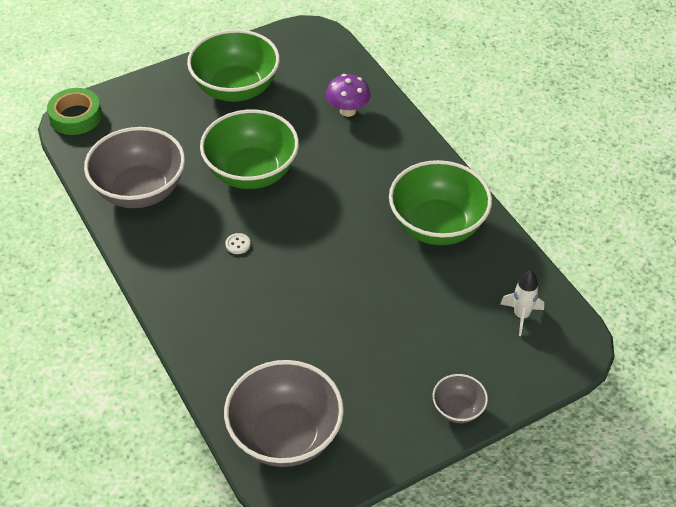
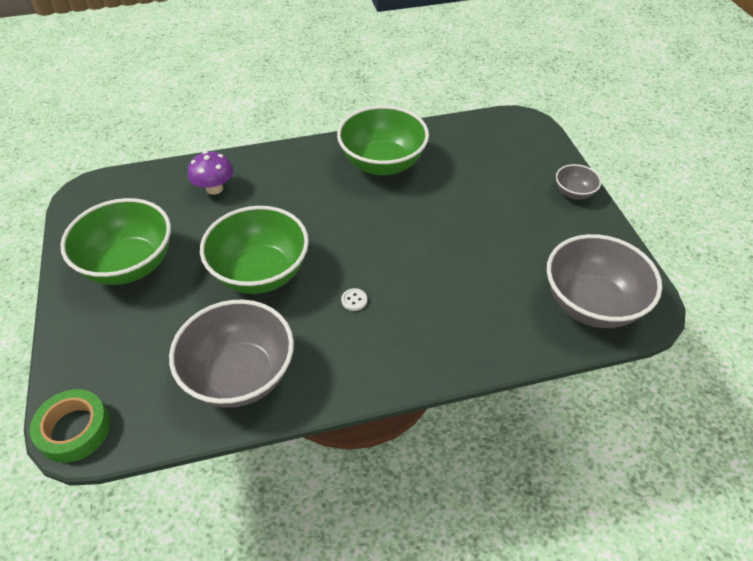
camera: 75 degrees left, 0 degrees up
(521, 316) = (489, 141): white rocket -> none

